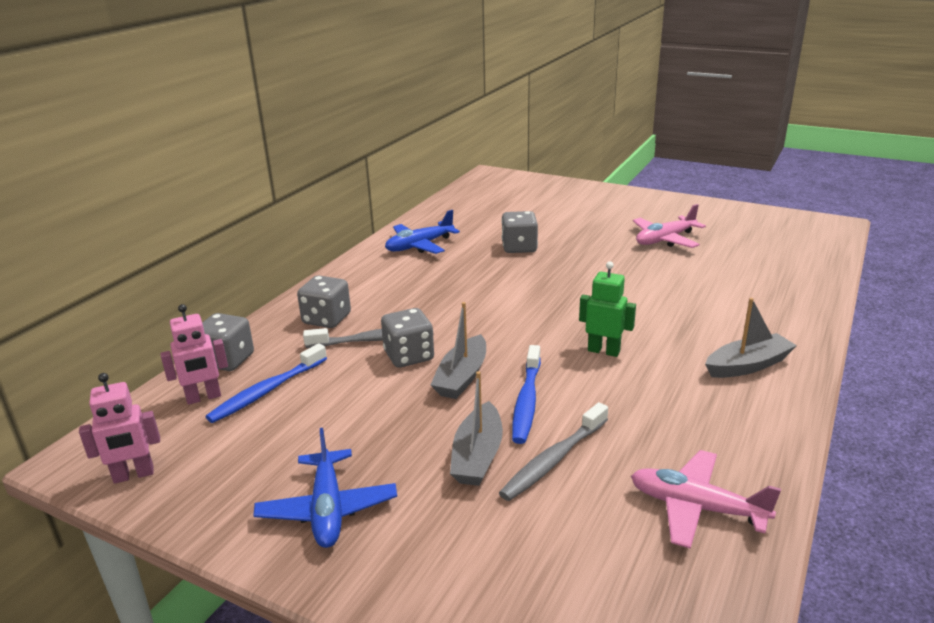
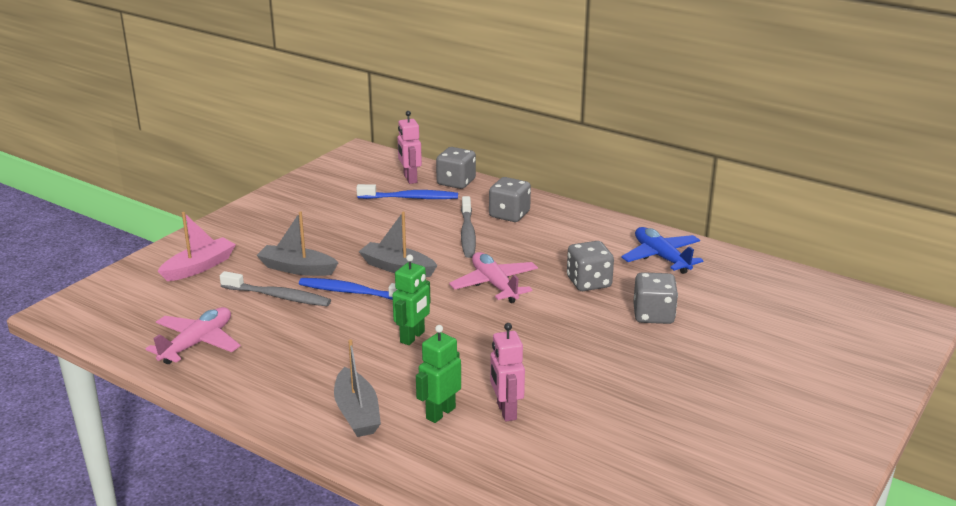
camera: 95 degrees right, 0 degrees up
(133, 475) = (337, 168): pink robot -> pink robot (506, 411)
(268, 390) = (409, 198): blue toothbrush -> blue toothbrush turned 135 degrees clockwise
(327, 509) = (275, 221): blue plane -> none
(409, 356) = (437, 247): grey dice -> grey dice (589, 282)
(491, 563) = (199, 267): none -> pink boat
(554, 459) = (277, 296): grey toothbrush -> grey toothbrush turned 150 degrees clockwise
(665, 240) = (674, 425): pink plane -> pink plane (494, 285)
(716, 324) = (440, 413): none -> green robot

